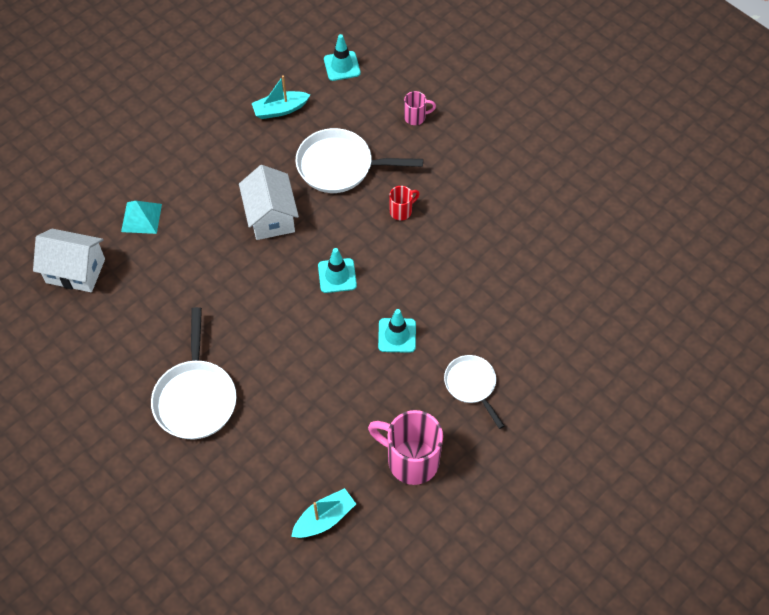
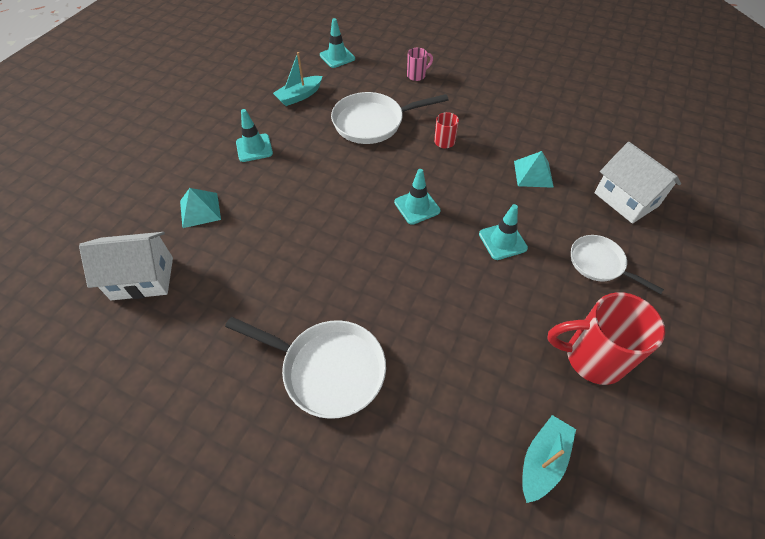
camera: 20 degrees left, 5 degrees down
(195, 398) = (328, 369): white pan -> white pan turned 45 degrees counterclockwise
(212, 162) = (254, 148): none -> turquoise traffic cone
(271, 217) = (329, 176): white house -> white house (626, 199)
(411, 460) = (592, 357): pink mug -> red mug
(468, 275) = (533, 174): none -> turquoise pyramid

